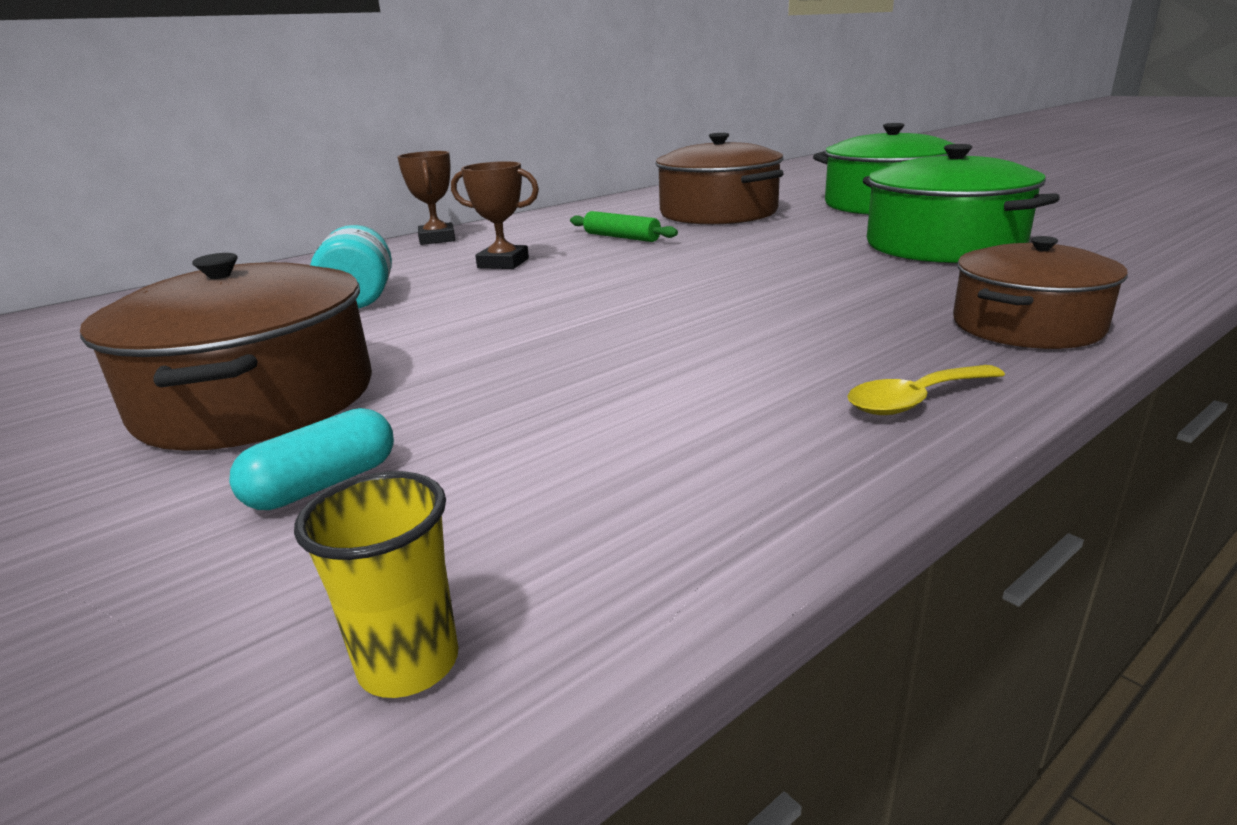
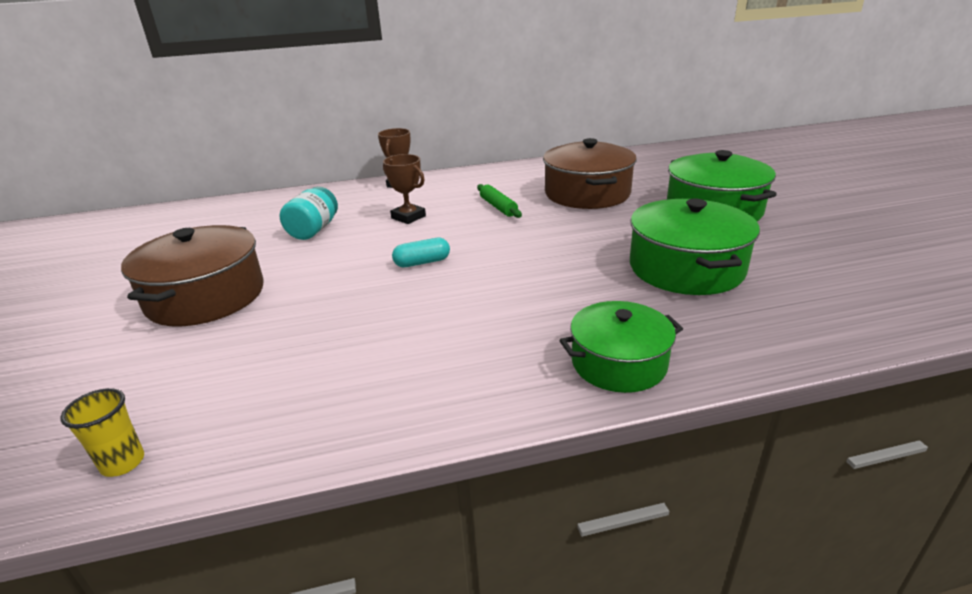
camera: 25 degrees right, 5 degrees up
(323, 484) = (180, 360): turquoise capsule -> turquoise capsule (422, 262)
(915, 400) = (469, 400): yellow spoon -> none
(1026, 325) = (618, 363): brown pot -> green pot

